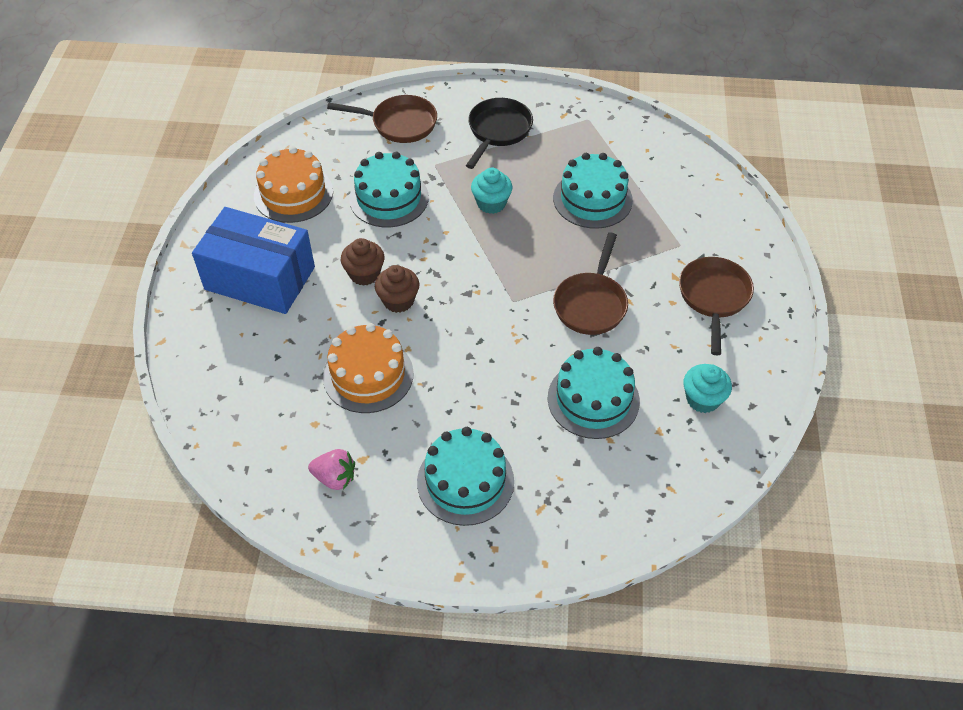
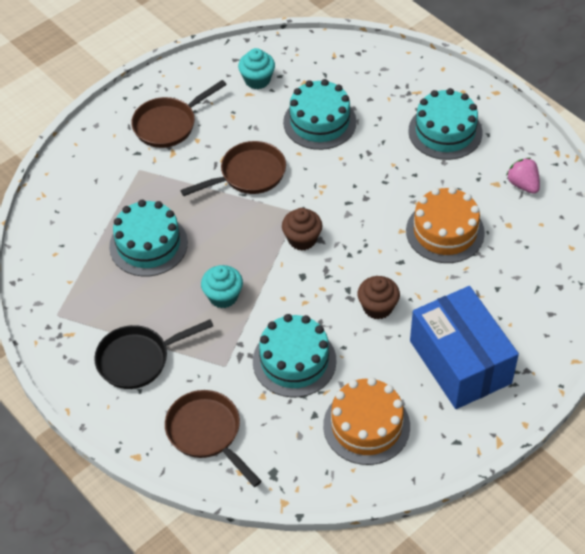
camera: 135 degrees left, 0 degrees up
(398, 301) = (373, 268): brown cupcake -> brown cupcake (302, 239)

